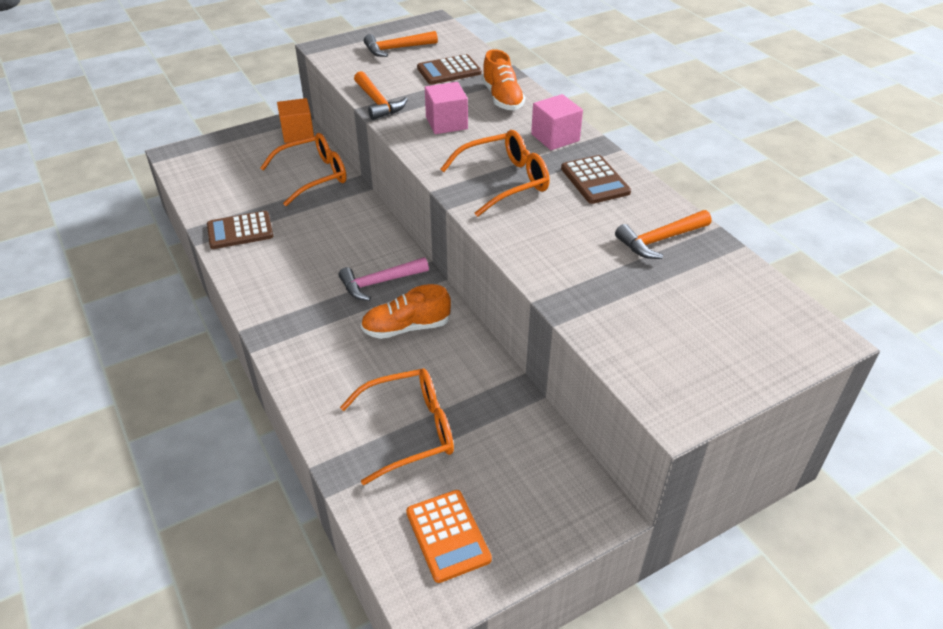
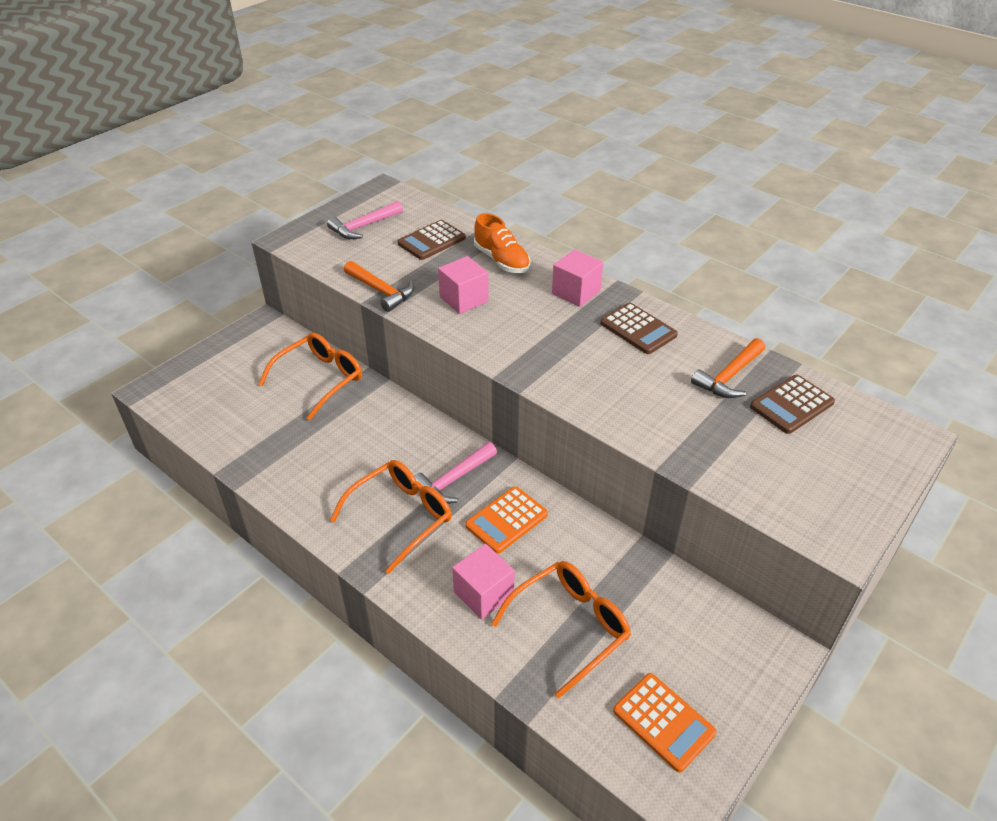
camera: 20 degrees left, 0 degrees up
(240, 231) = (275, 460): brown calculator -> brown calculator (791, 405)
(297, 133) = (275, 335): orange cube -> none
(350, 381) = (483, 593): none -> pink cube
(396, 49) = (363, 227): orange hammer -> pink hammer
(406, 327) = (506, 520): orange shoe -> orange calculator
(504, 181) = (556, 349): orange glasses -> orange glasses (401, 516)

